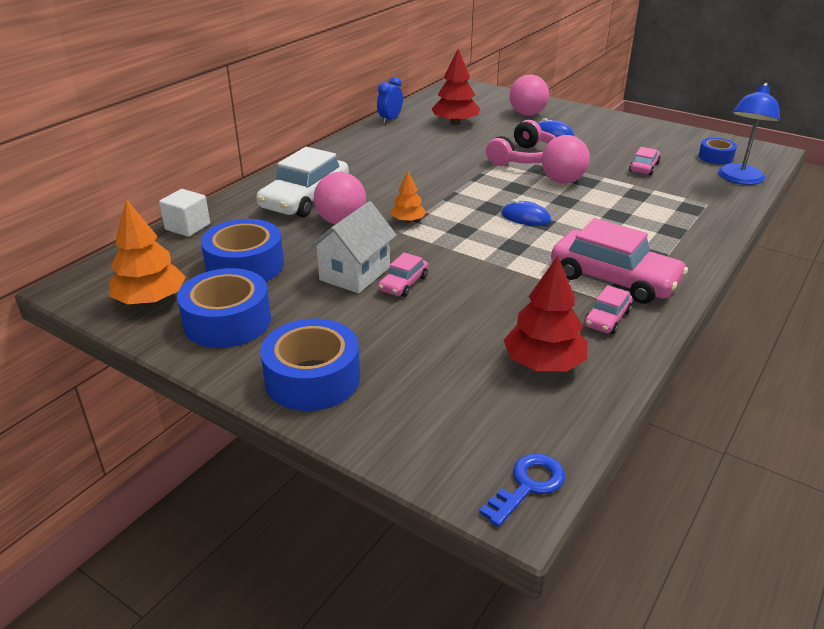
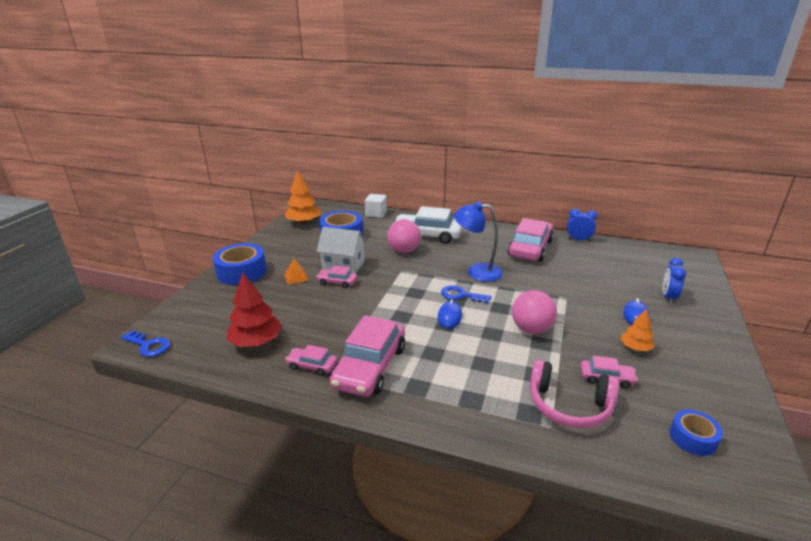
camera: 75 degrees right, 5 degrees down
(227, 321) = (288, 242): blue tape -> none
(367, 319) = (296, 277): none -> orange pyramid
(392, 146) = (530, 248): none -> pink car
(408, 221) = (417, 271): orange tree -> orange tree (635, 348)
(455, 123) = (603, 266): red tree -> none
(481, 203) = (461, 295): none -> blue key
(524, 158) = (562, 306): pink headphones -> pink headphones (569, 405)
(527, 114) = (668, 297): pink ball -> blue clock
(739, 179) = (641, 458): blue lamp -> blue lamp (477, 272)

